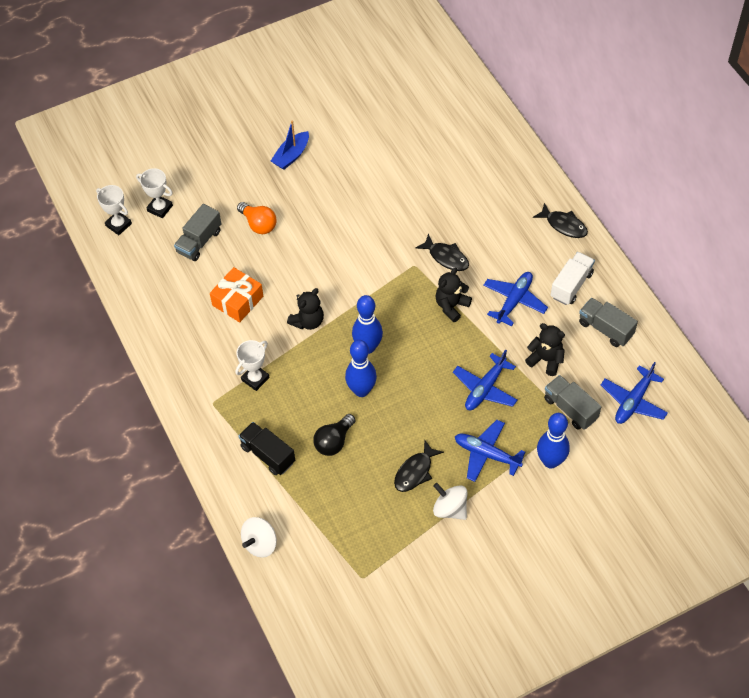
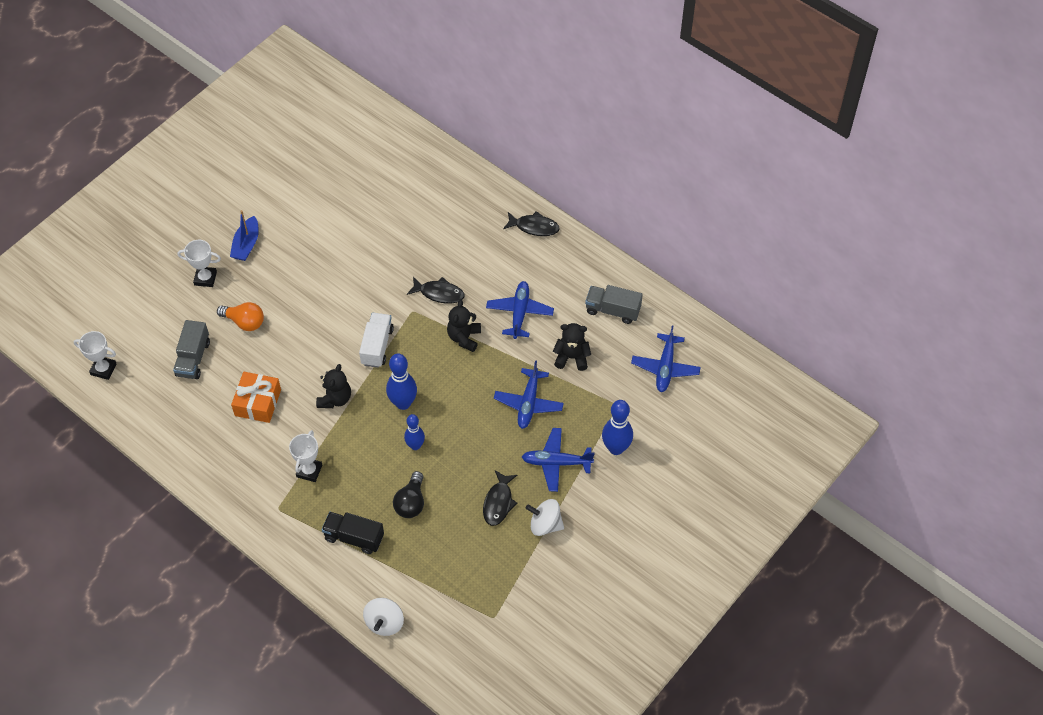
camera: 25 degrees left, 0 degrees up
(160, 208) = (138, 339): white trophy -> white trophy (205, 278)
(361, 390) = (415, 445): blue bowling pin -> blue bowling pin, size x0.66
(570, 409) = (613, 394): grey truck -> none
(571, 285) = (565, 281): white truck -> white truck (377, 346)

